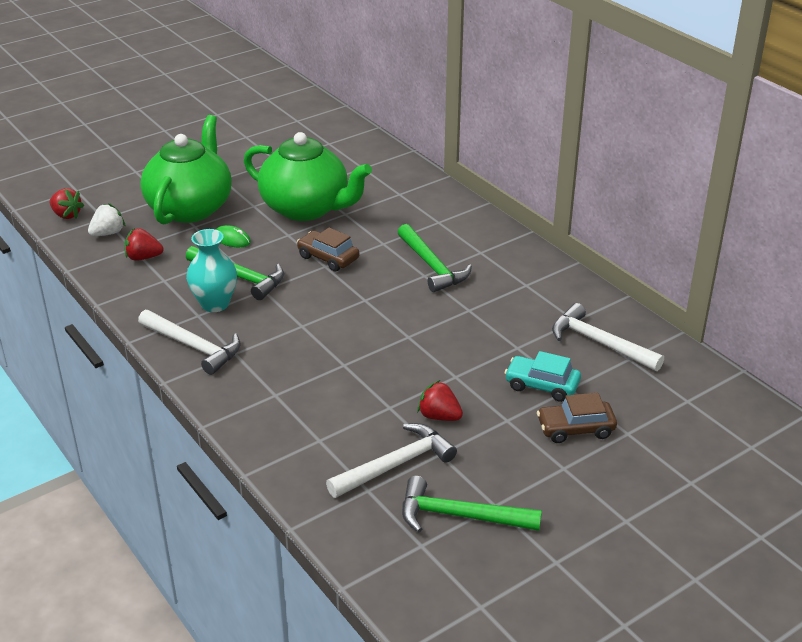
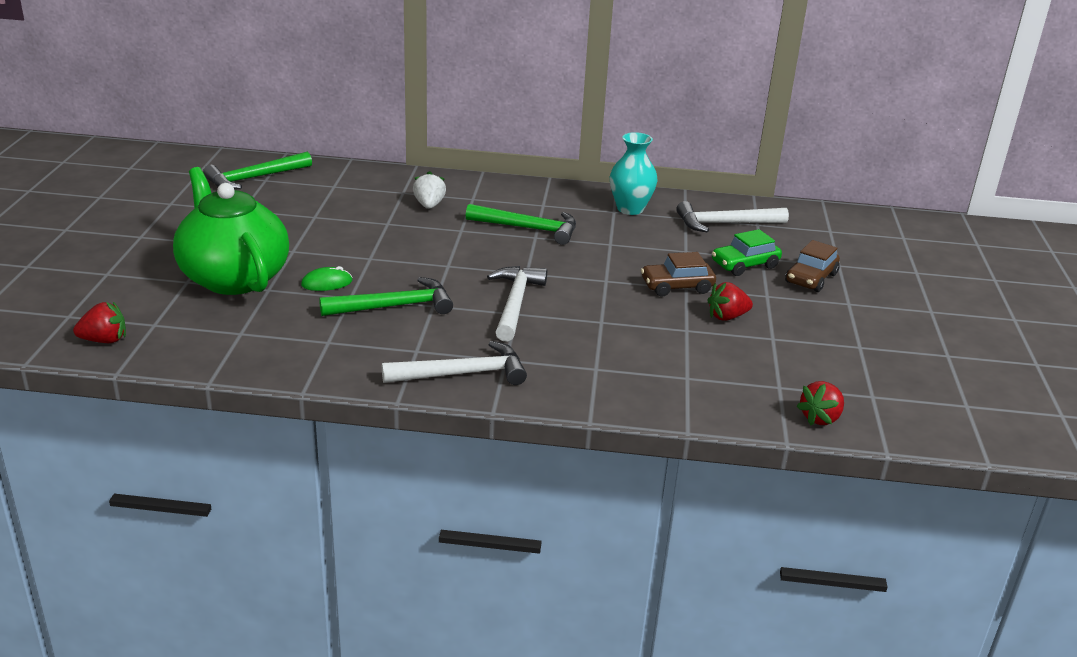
camera: 50 degrees left, 5 degrees down
(108, 233) = (188, 334): white strawberry -> white strawberry (429, 205)
(143, 257) = (269, 335): red strawberry -> red strawberry (820, 418)
(215, 304) = (414, 335): turquoise vase -> turquoise vase (630, 209)
(306, 208) = (347, 233): green teapot -> none
(328, 258) = (439, 259): brown car -> brown car (677, 287)
(395, 465) = (763, 361): white hammer -> white hammer (515, 303)
(460, 516) = (857, 365): green hammer -> green hammer (254, 178)
(542, 385) = (745, 265): turquoise car -> green car

